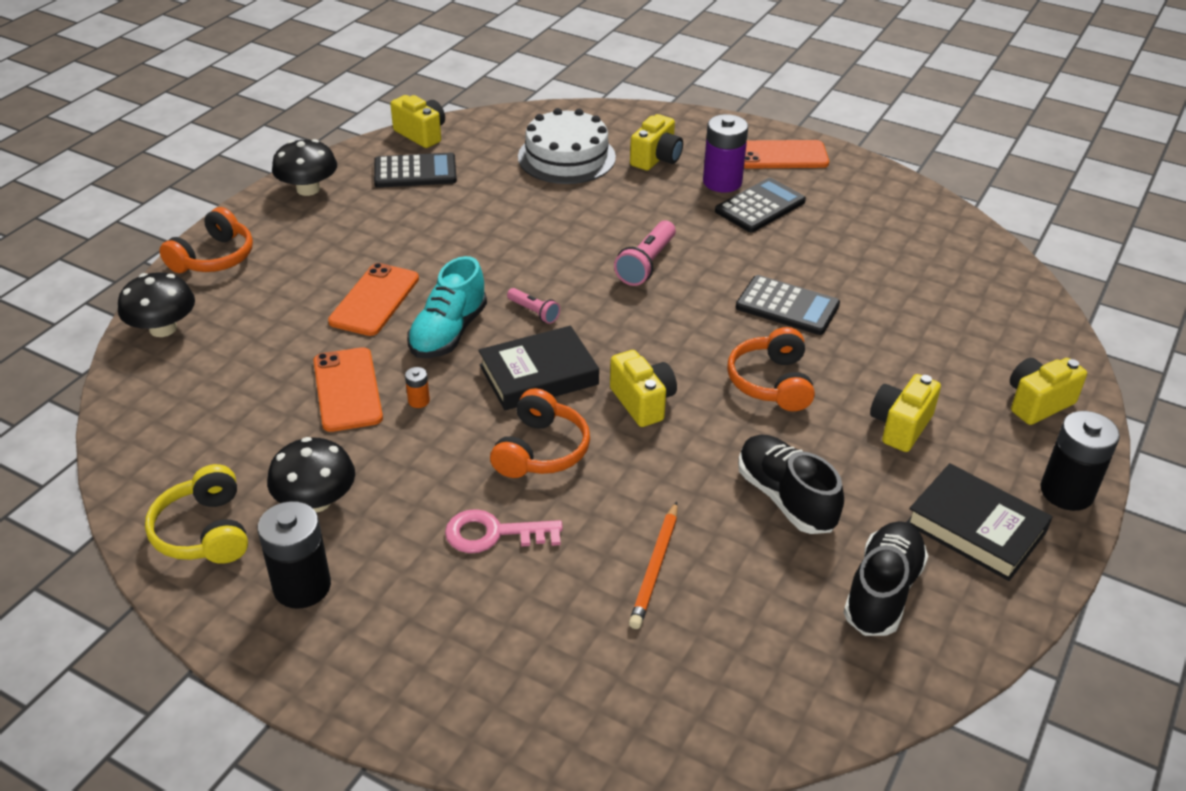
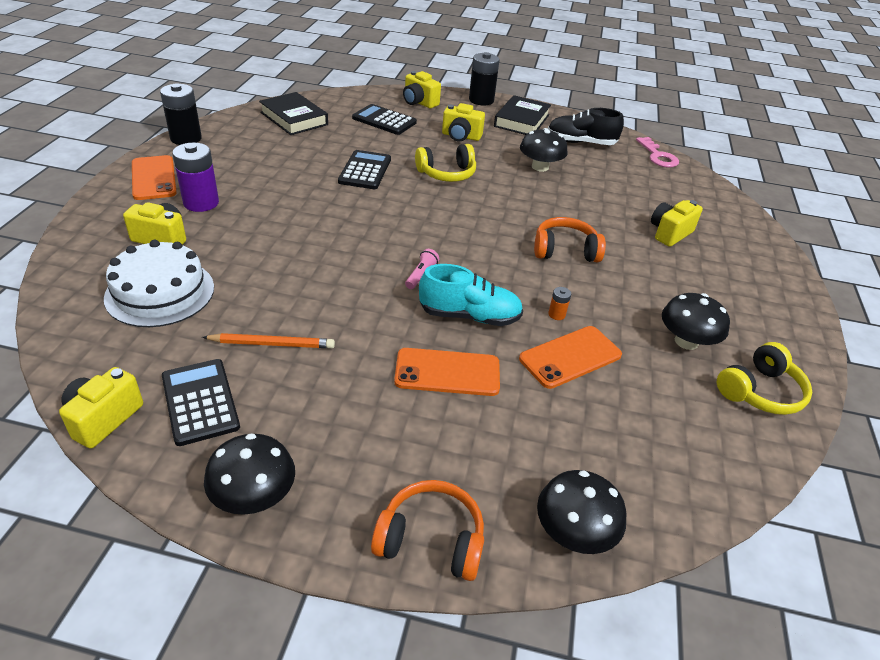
camera: 110 degrees left, 0 degrees up
(302, 586) = (752, 327): black battery -> black battery (186, 138)
(493, 534) = (645, 258): pink key -> pink key (658, 156)
(538, 375) = (493, 262): black book -> black book (294, 118)
(643, 402) = (494, 217): yellow camera -> yellow camera (669, 233)
(646, 264) = (334, 229): pink flashlight -> none
(655, 568) = (621, 201): orange pencil -> orange pencil (272, 344)
(760, 206) = (237, 185): black calculator -> black calculator (384, 120)
(772, 382) = (447, 173): orange headphones -> yellow headphones
(785, 498) = (540, 167): black shoe -> black mushroom

